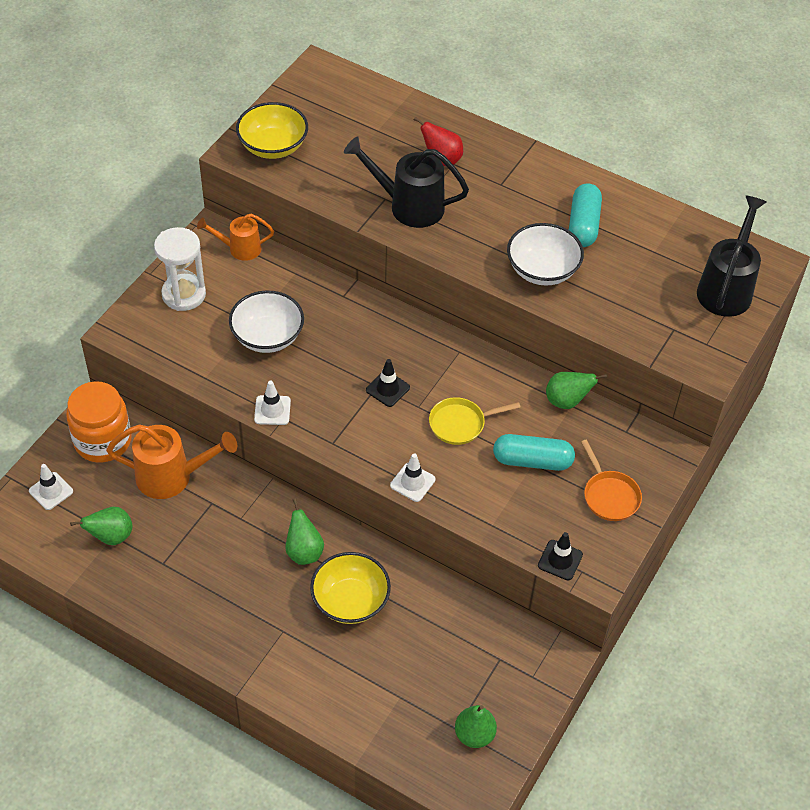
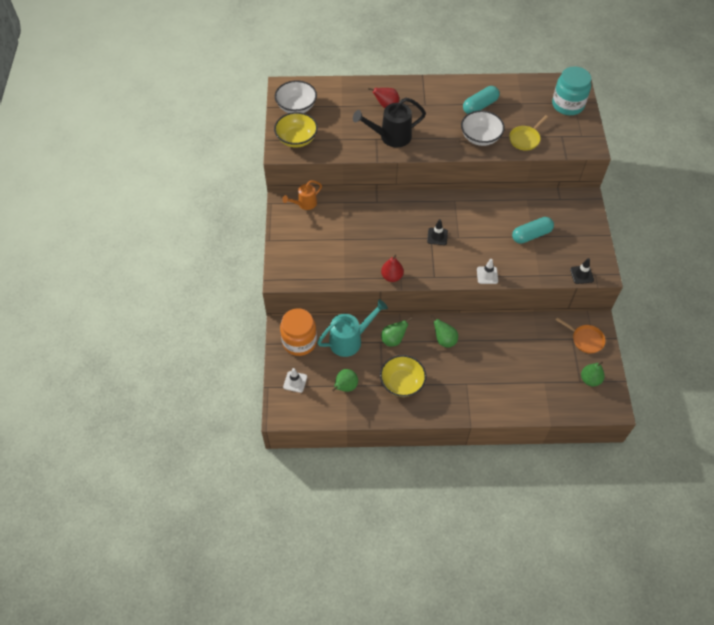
camera: 30 degrees left, 5 degrees up
(172, 477) = (350, 340): orange watering can -> turquoise watering can
(184, 294) = (296, 242): white hourglass -> none
(267, 336) = (357, 241): white bowl -> white bowl (296, 107)
(272, 410) = (392, 276): white traffic cone -> red pear
(350, 601) = (485, 351): yellow bowl -> yellow bowl (402, 383)
(460, 424) = (485, 235): yellow pan -> yellow pan (525, 139)
(567, 401) = (522, 198): green pear -> green pear (393, 340)
(583, 225) = (480, 106): turquoise capsule -> turquoise capsule turned 75 degrees clockwise
(609, 496) = (577, 233): orange pan -> orange pan (585, 339)
(727, 288) = (567, 105): black watering can -> turquoise jar

